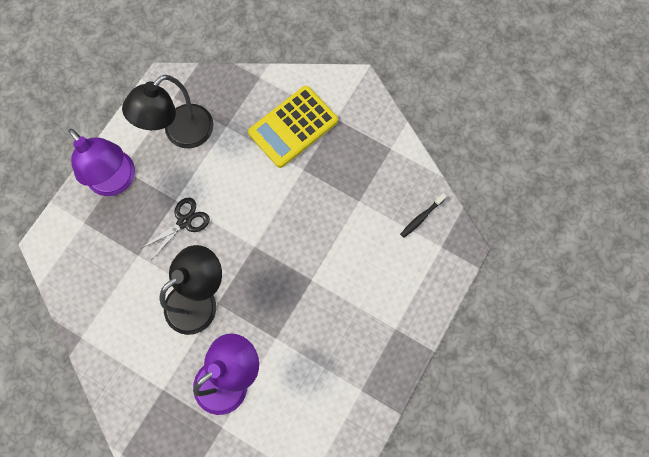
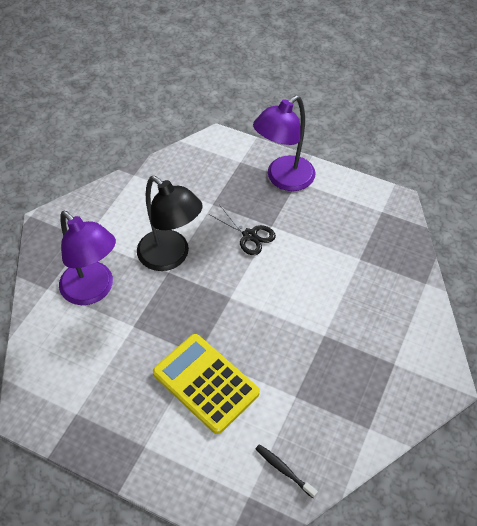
camera: 85 degrees right, 20 degrees down
(181, 134) = (342, 222): black lamp -> none
(293, 127) = (373, 321): yellow calculator -> yellow calculator (205, 383)

